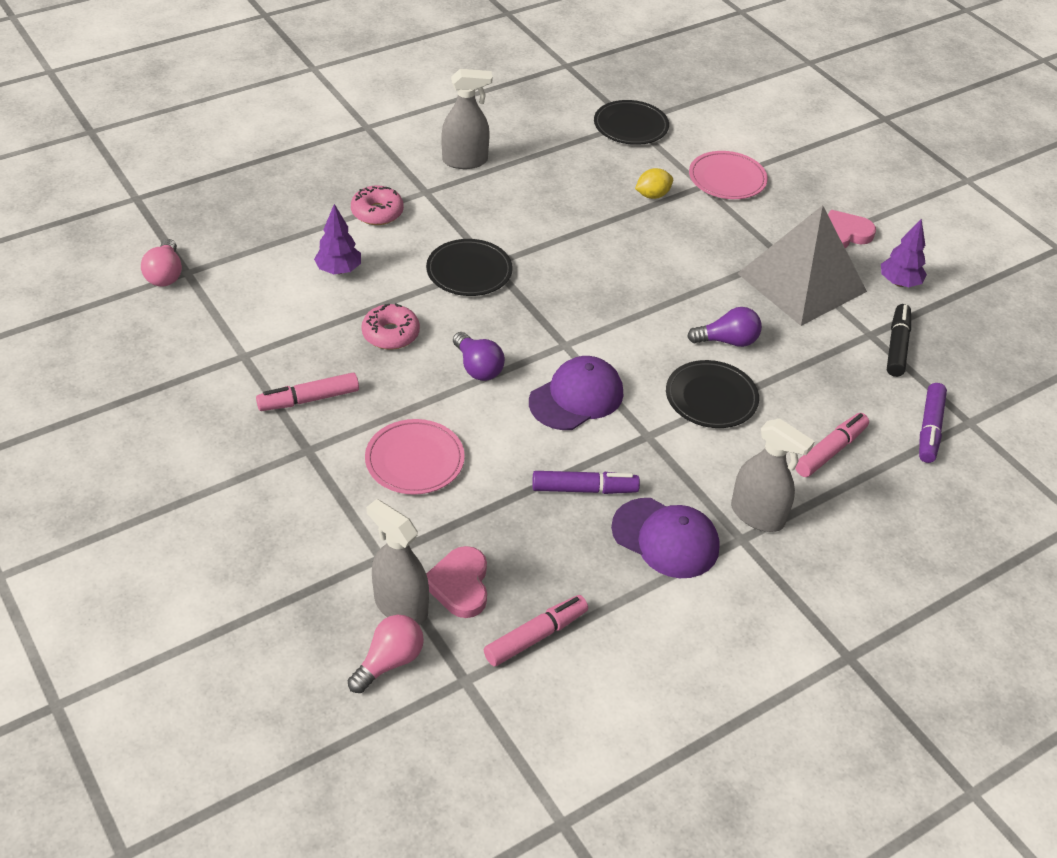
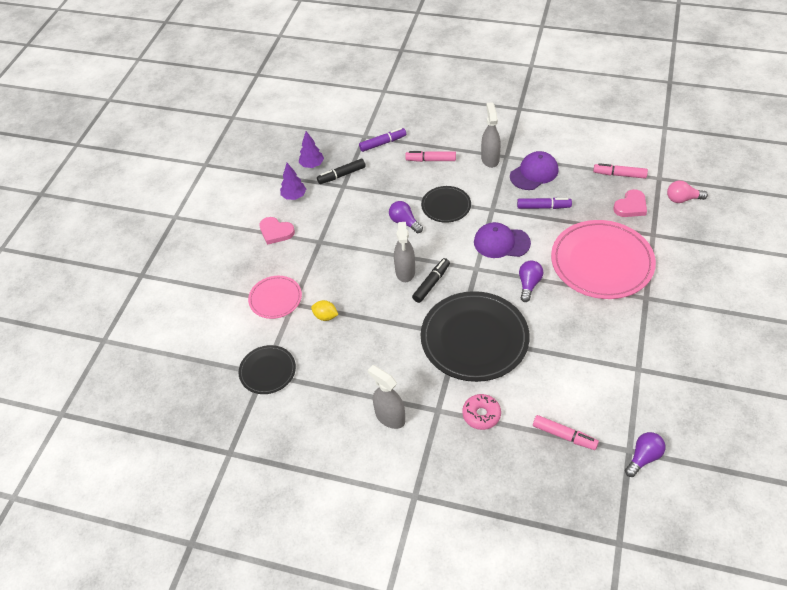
camera: 125 degrees left, 5 degrees up
(165, 274) = (643, 457): pink light bulb -> purple light bulb
(308, 399) = (625, 322): pink marker -> pink marker (564, 436)
(339, 270) = (541, 388): purple tree -> purple tree (312, 165)
(390, 334) = (552, 330): pink donut -> none
(400, 606) = (661, 213): grey spray bottle -> grey spray bottle (405, 271)
(414, 460) = (601, 262): pink plate -> pink plate, size x1.91
(469, 271) = (474, 339): black plate -> black plate, size x1.91
(584, 489) = (543, 207): purple marker -> purple marker turned 135 degrees clockwise
(592, 294) = (431, 283): none -> black marker
(665, 538) = (534, 173): purple cap -> purple cap turned 60 degrees clockwise
(801, 282) = (332, 224): grey pyramid -> none

